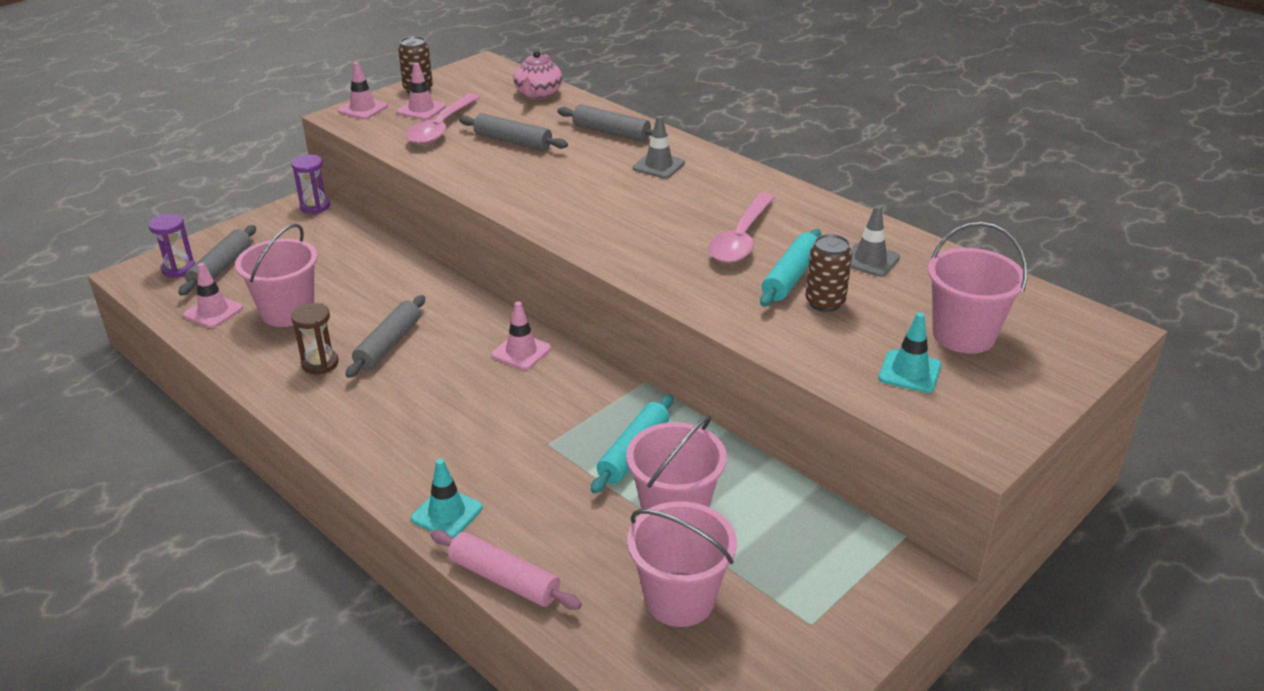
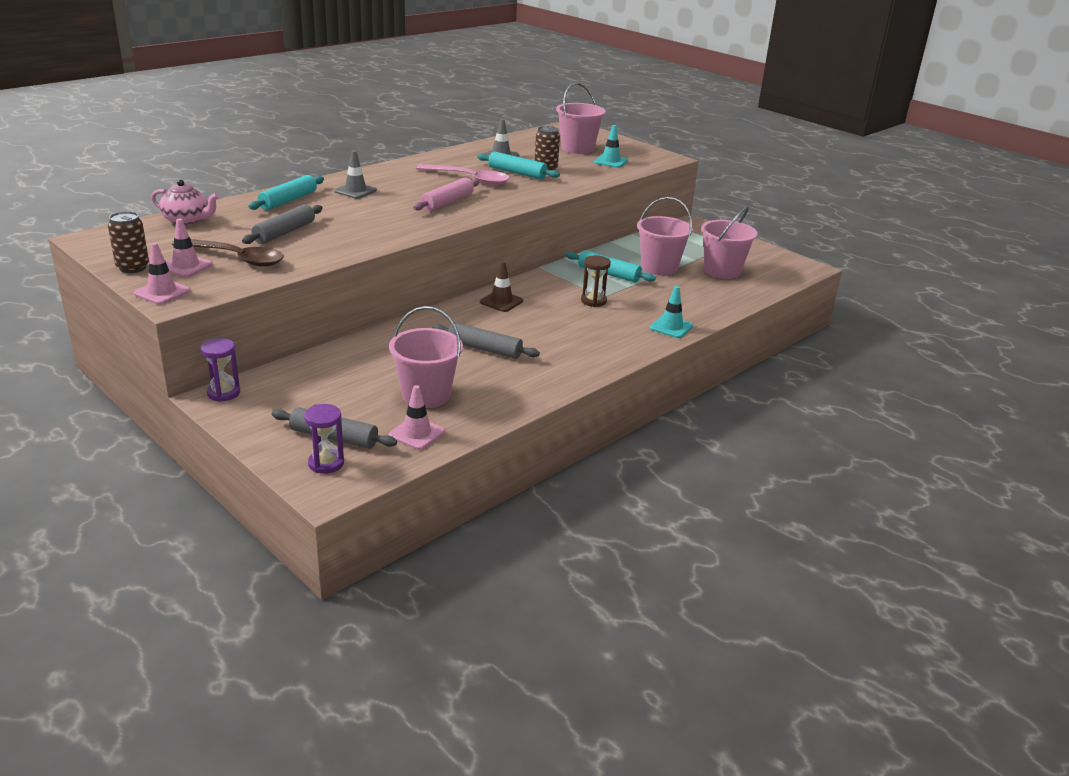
camera: 90 degrees left, 5 degrees down
(320, 364) = (507, 376): brown hourglass -> brown hourglass (593, 301)
(441, 128) = (236, 258): pink spoon -> brown spoon
(504, 579) = (721, 312): pink rolling pin -> pink rolling pin (447, 202)
(521, 352) = (501, 301): pink traffic cone -> brown traffic cone
(611, 132) = (288, 200): grey rolling pin -> turquoise rolling pin

